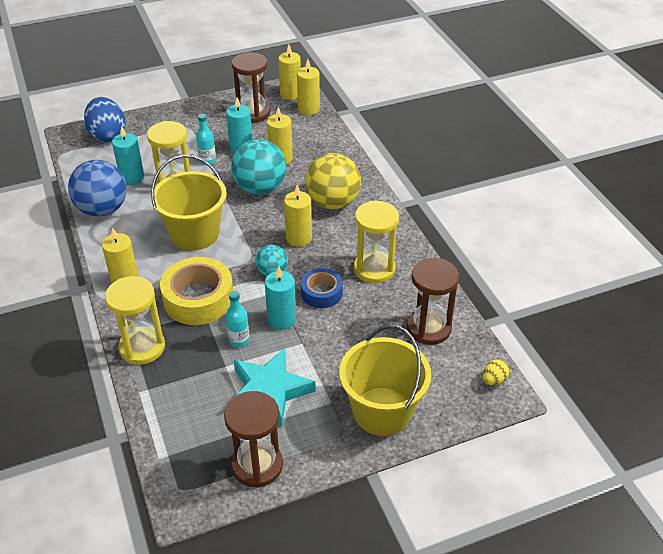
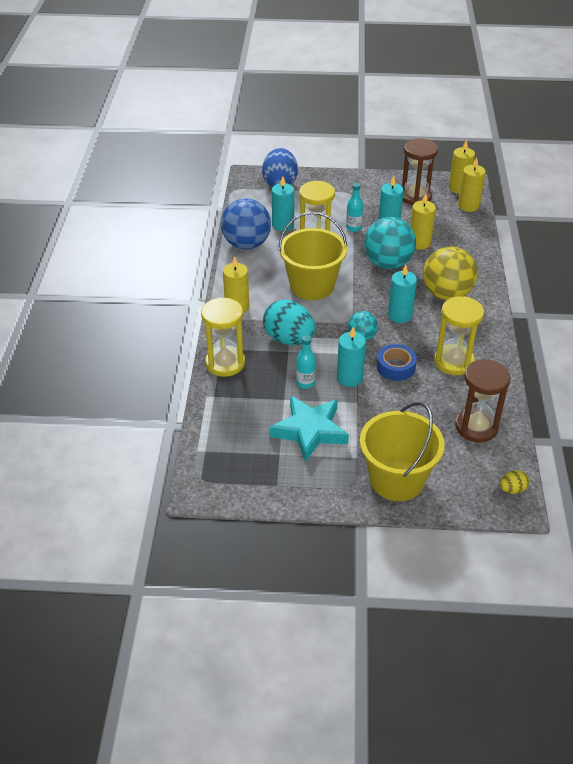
camera: 25 degrees right, 0 degrees up
(198, 299) = (289, 339): yellow tape -> turquoise egg
(257, 465) = (270, 484): brown hourglass -> none
(298, 238) = (400, 315): yellow candle -> turquoise candle

